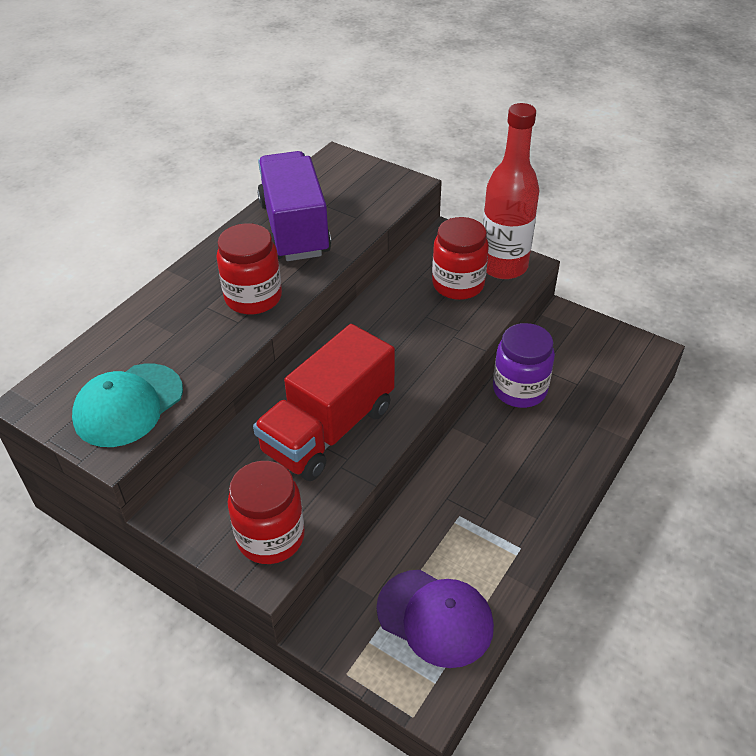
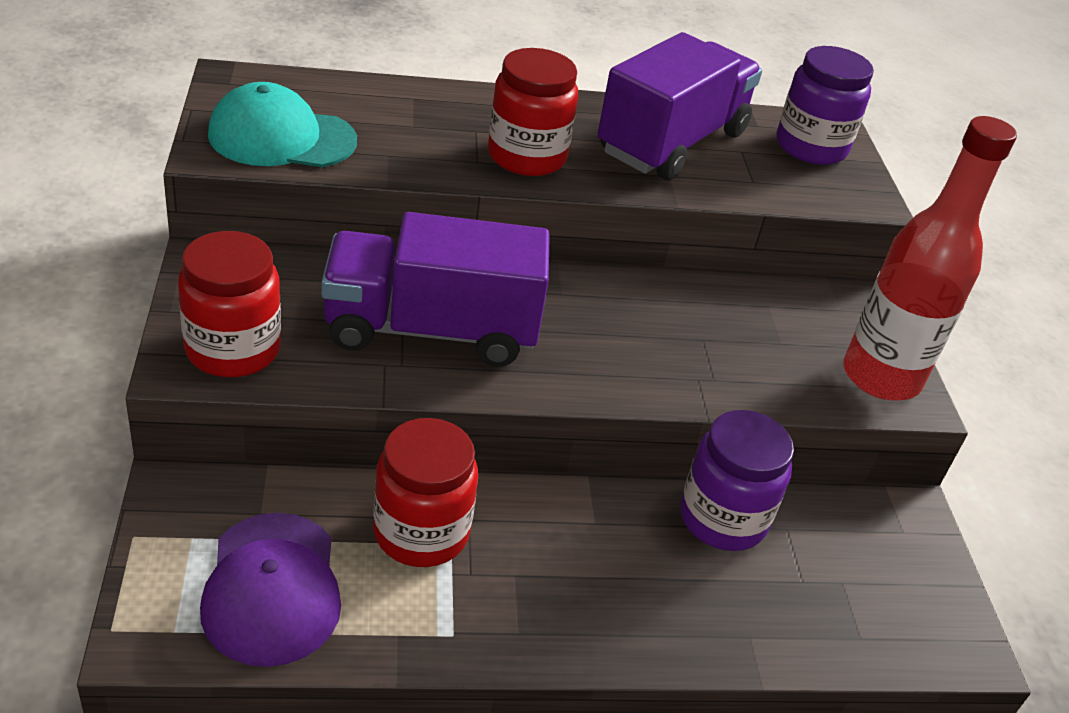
camera: 45 degrees right, 5 degrees down
(328, 429) = (431, 330): red truck -> purple truck
(346, 177) = (811, 147): none -> purple jar
(458, 284) = (793, 346): red jar -> red jar (421, 532)

